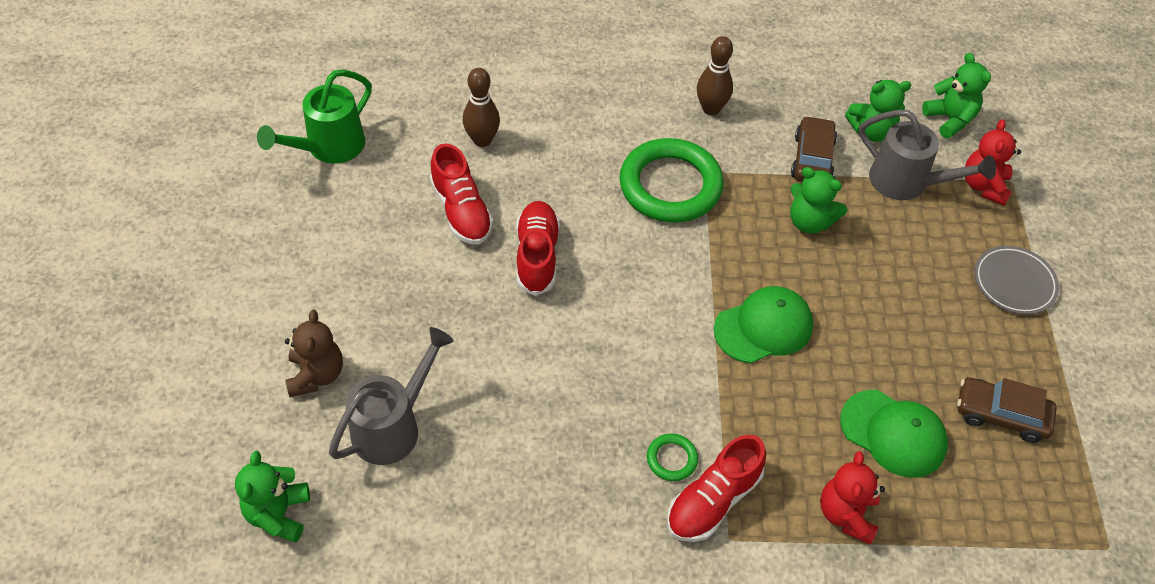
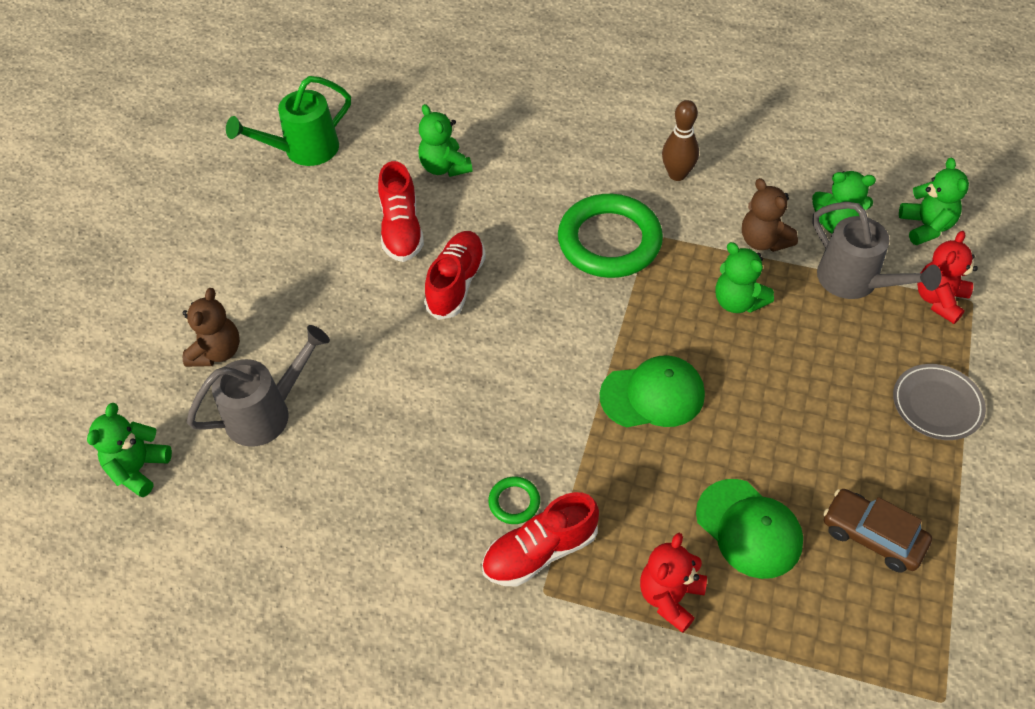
camera: 20 degrees right, 0 degrees up
(482, 140) = (444, 167): brown bowling pin -> green teddy bear
(812, 159) = (763, 241): brown car -> brown teddy bear

